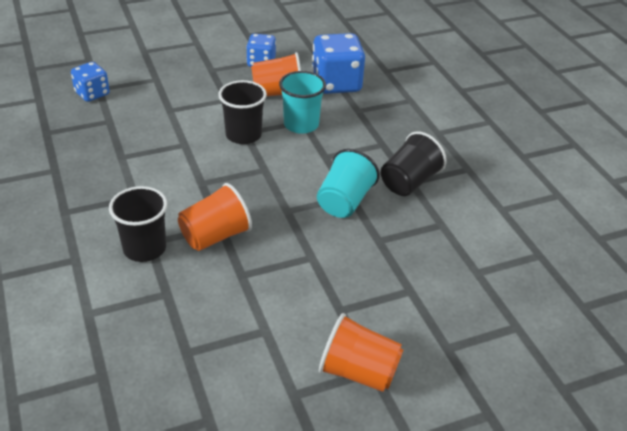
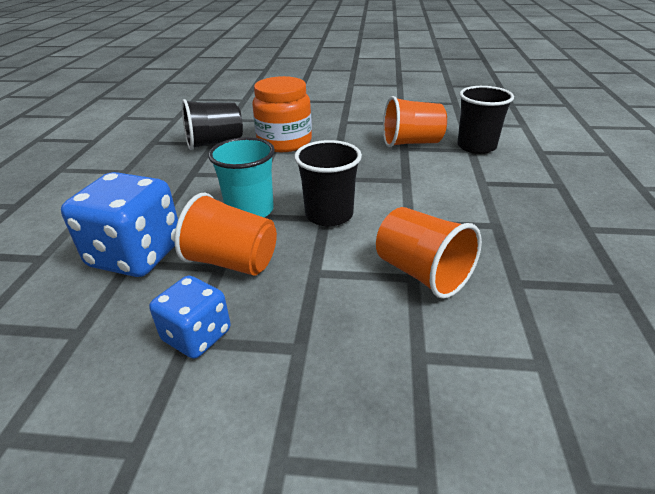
camera: 150 degrees left, 5 degrees down
(92, 94) = (555, 352): blue dice -> none
(344, 201) = (284, 142): turquoise cup -> orange jar
(358, 372) = (359, 84): orange cup -> orange cup (422, 273)

